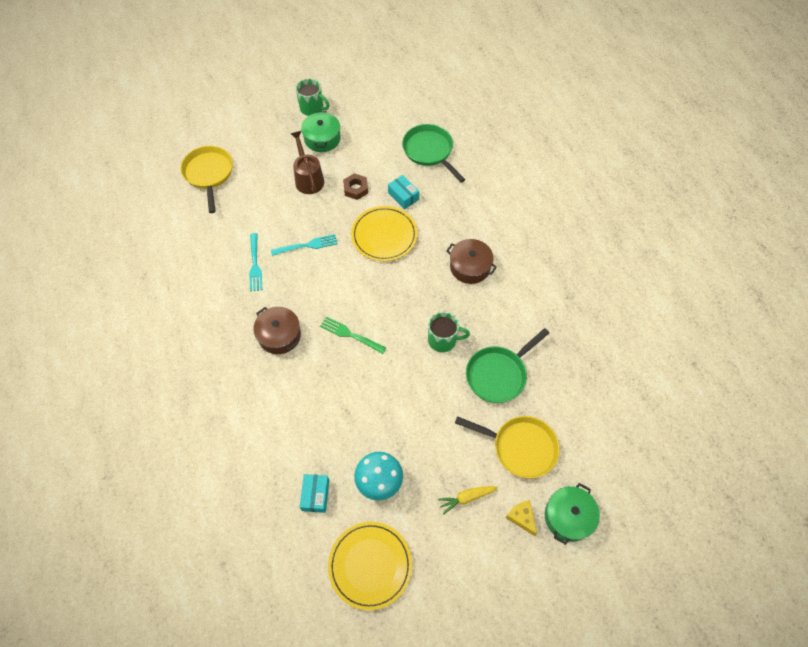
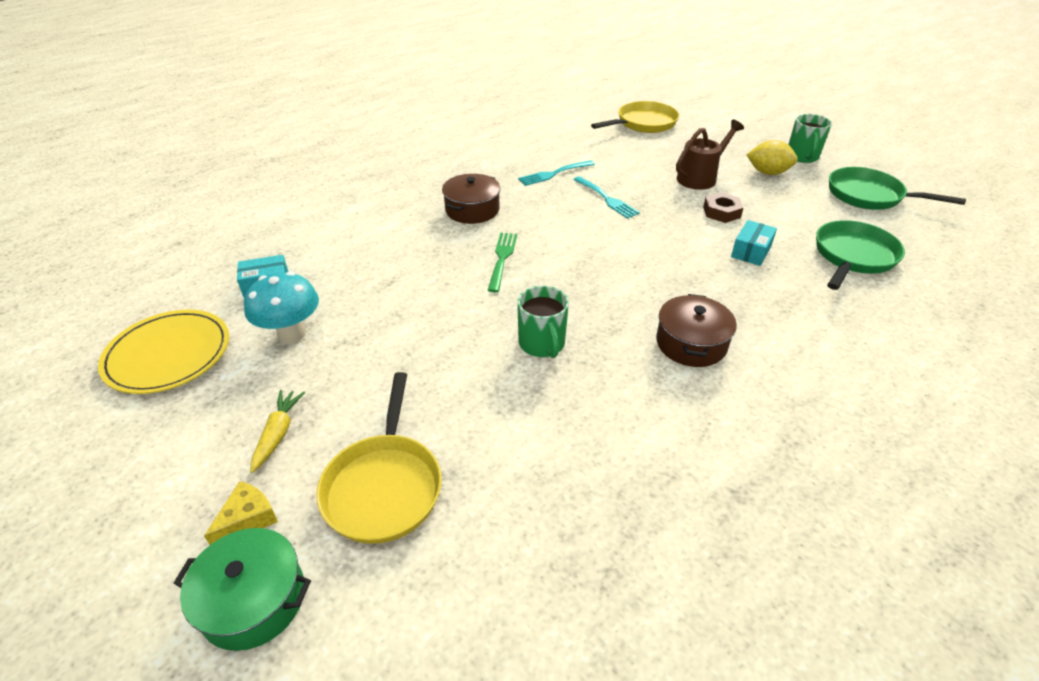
camera: 70 degrees right, 20 degrees down
(322, 138) = (767, 173): green pot -> yellow lemon
(384, 235) = (672, 250): yellow plate -> none
(466, 498) = (278, 433): yellow carrot -> yellow carrot turned 45 degrees clockwise
(498, 374) = (514, 423): green pan -> green pan (869, 196)

